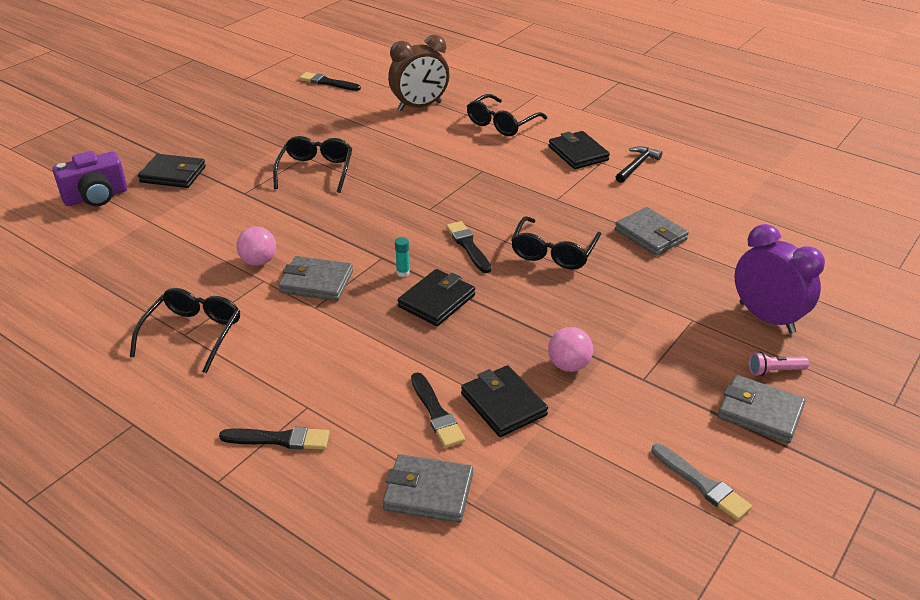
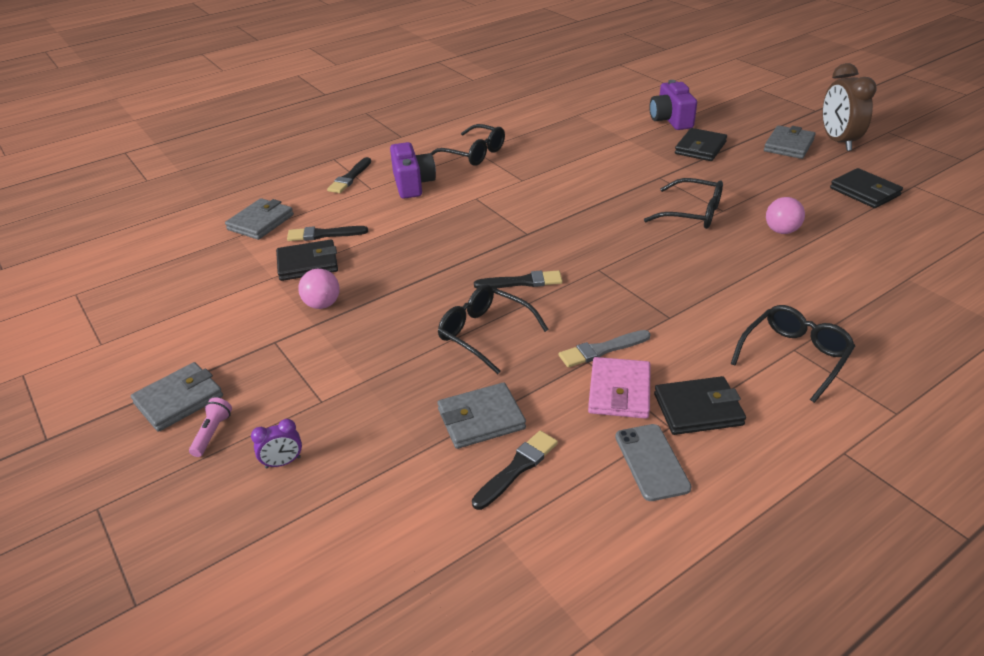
camera: 110 degrees right, 0 degrees up
(259, 261) = (549, 179): pink ball -> pink ball (781, 231)
(289, 369) = (412, 184): none -> purple camera
(316, 282) = (507, 201): grey wallet -> grey wallet (788, 145)
(327, 82) = (912, 236): black brush -> black brush (517, 468)
(403, 273) = (498, 241): turquoise glue stick -> none
(419, 106) = (846, 295): brown clock -> brown clock (838, 141)
(436, 301) = (449, 252): black wallet -> black wallet (864, 192)
(501, 123) = (794, 356): black glasses -> black glasses turned 75 degrees clockwise
(581, 183) = (619, 391): none -> pink wallet
(637, 165) = (651, 462): black hammer -> grey phone
(702, 484) = (151, 338): grey brush -> grey brush (601, 350)
(766, 318) = (283, 462): purple clock -> purple clock, size x0.46

